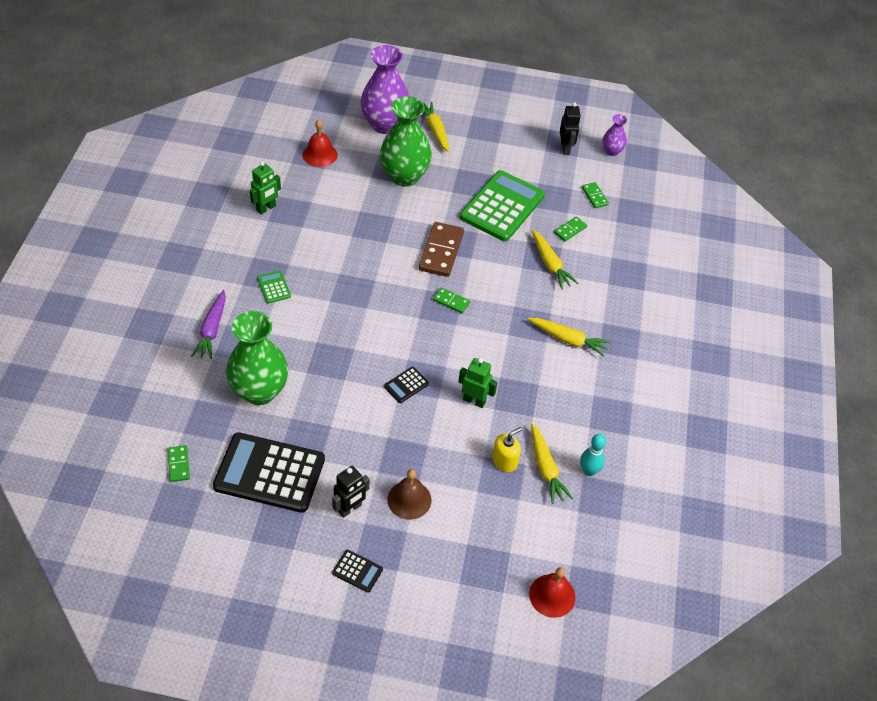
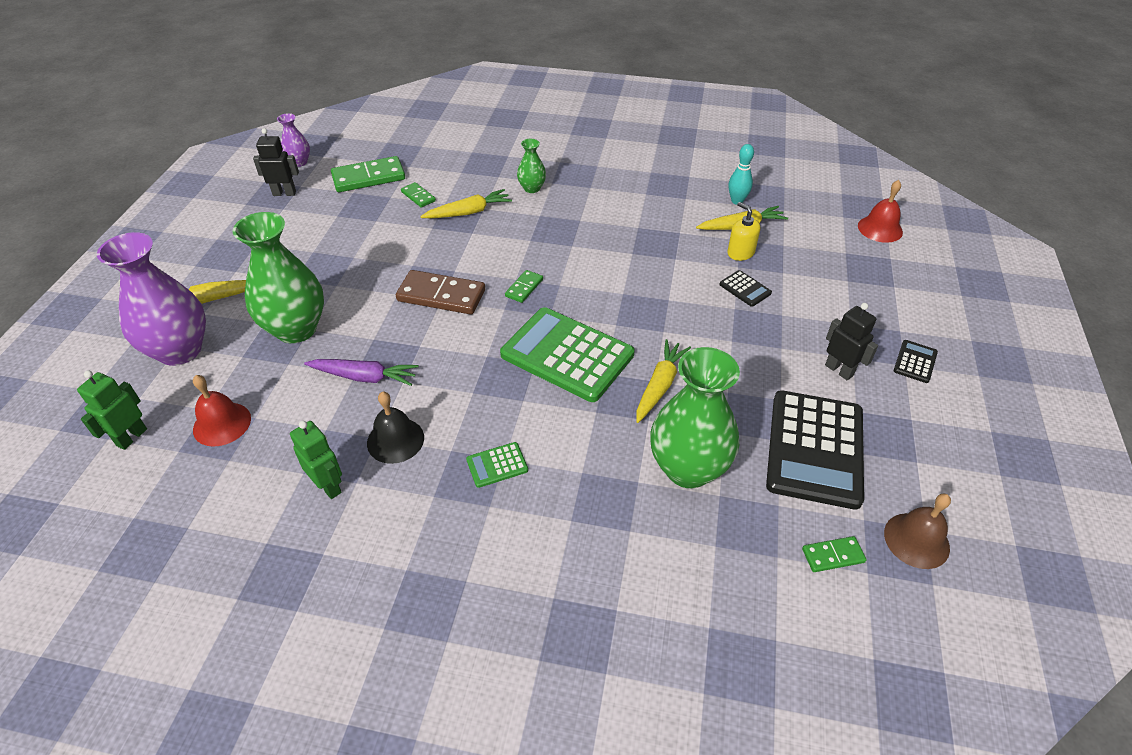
camera: 85 degrees left, 5 degrees down
(212, 330) = (582, 538): purple carrot -> purple carrot (364, 377)
(299, 236) = (395, 440): none -> black bell
(406, 385) = (655, 325): black calculator -> black calculator (745, 289)
(409, 499) = (810, 322): brown bell -> brown bell (916, 540)
(474, 401) = (667, 272): green robot -> green robot (131, 437)
(502, 206) = (372, 244): green calculator -> green calculator (567, 355)
(568, 339) = (576, 205): yellow carrot -> yellow carrot (659, 386)
(591, 307) = (532, 188): none -> green vase
(594, 196) = (368, 177): green domino -> green domino, size x1.93

